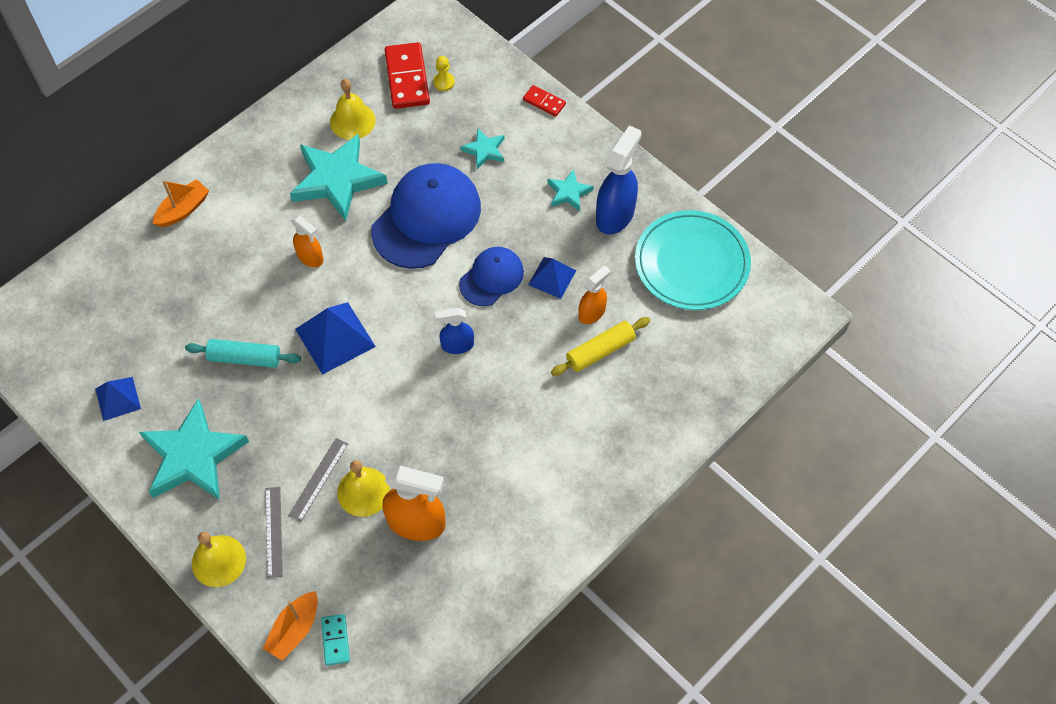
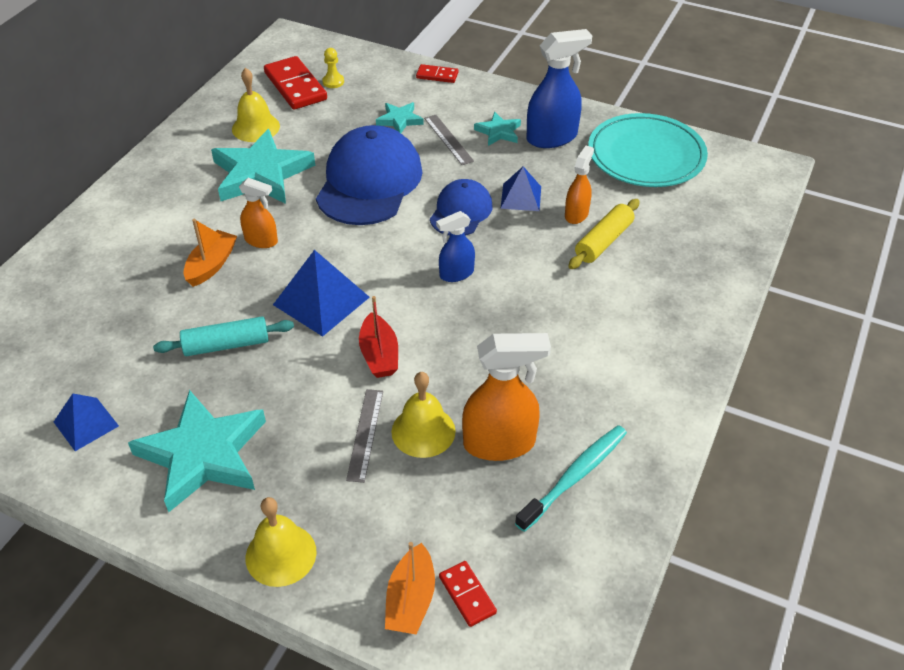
camera: 20 degrees left, 15 degrees down
(183, 210) = (101, 235): orange boat -> orange boat (211, 265)
(274, 531) = (336, 502): grey ruler -> grey ruler (448, 139)
(335, 640) = (467, 595): turquoise domino -> red domino
(359, 408) = (379, 355): none -> red boat
(460, 572) = (575, 476): none -> turquoise toothbrush
(615, 214) = (552, 137): blue spray bottle -> blue spray bottle turned 60 degrees clockwise

